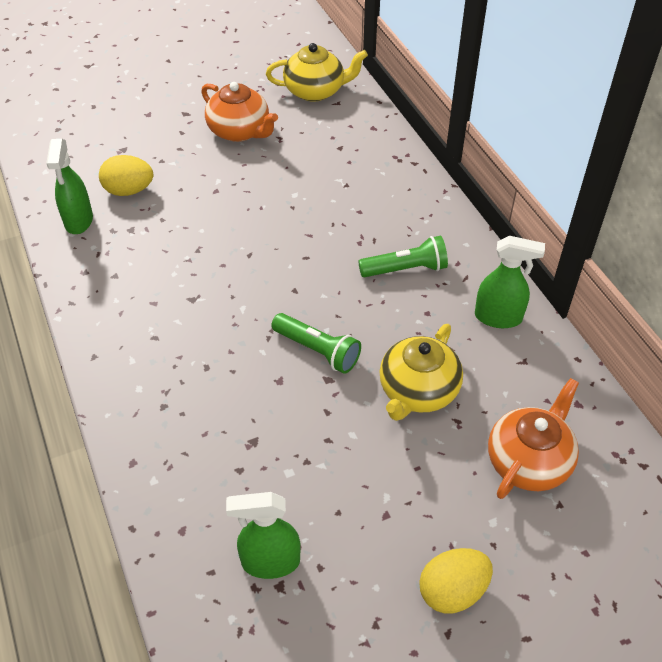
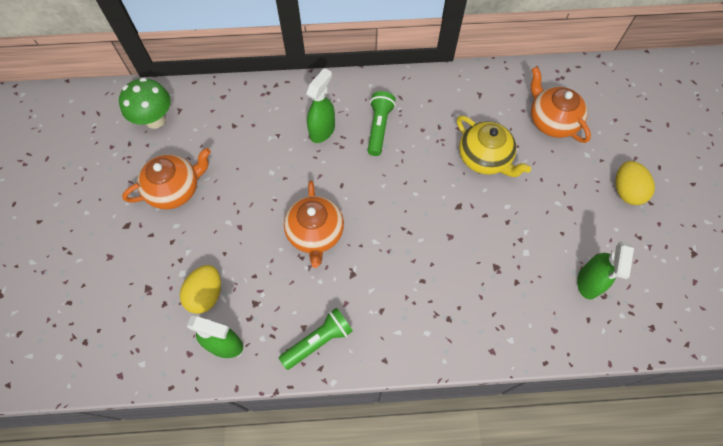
camera: 70 degrees left, 15 degrees up
(232, 252) = (315, 233): none -> orange teapot
(315, 91) = (155, 120): yellow teapot -> green mushroom
(317, 350) = (432, 205): green flashlight -> green flashlight (318, 341)
(498, 317) = (441, 92): green spray bottle -> green spray bottle (322, 130)

